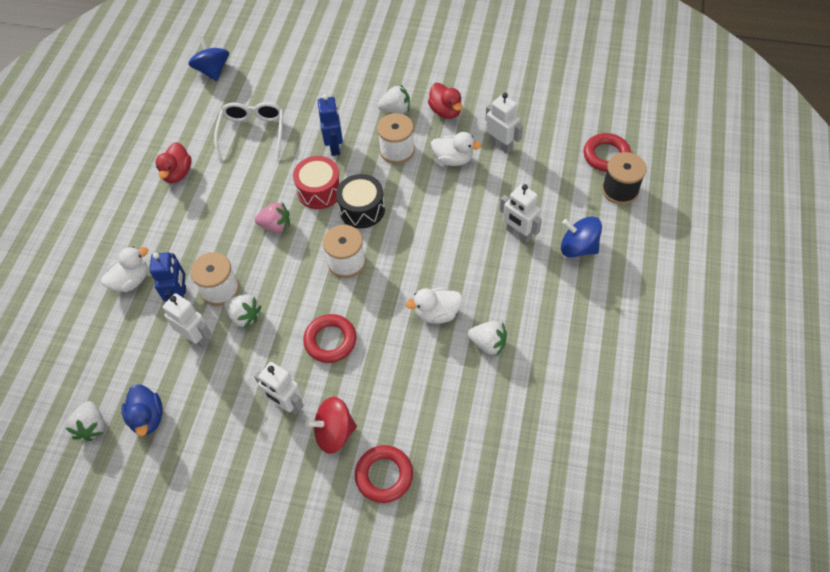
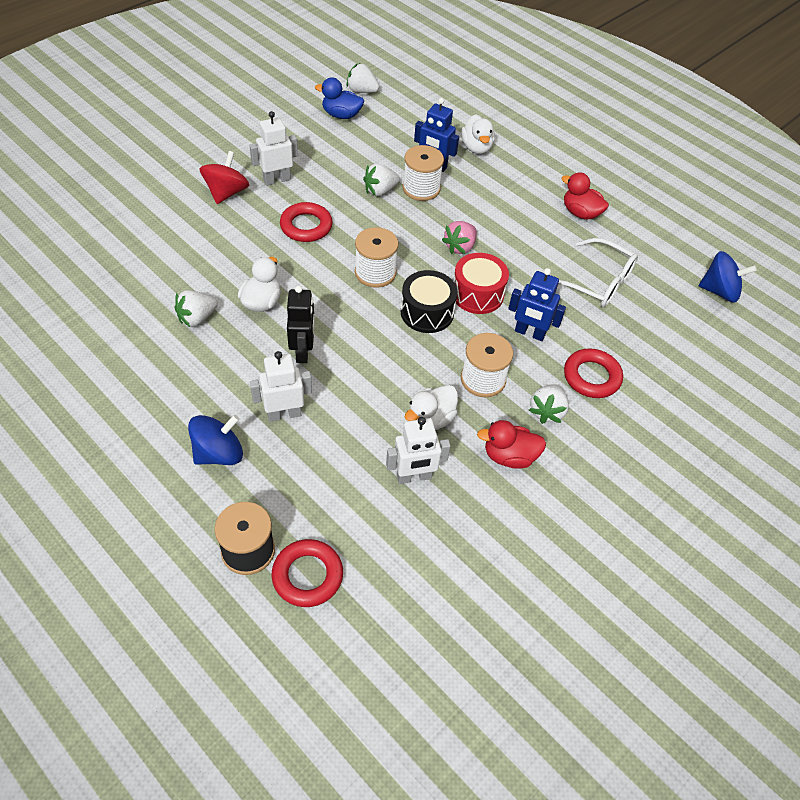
camera: 115 degrees right, 5 degrees down
(197, 338) = (385, 160): white robot -> none
(384, 475) = (164, 201): red ring -> red ring (591, 377)
(459, 257) = (303, 351): none -> black robot

